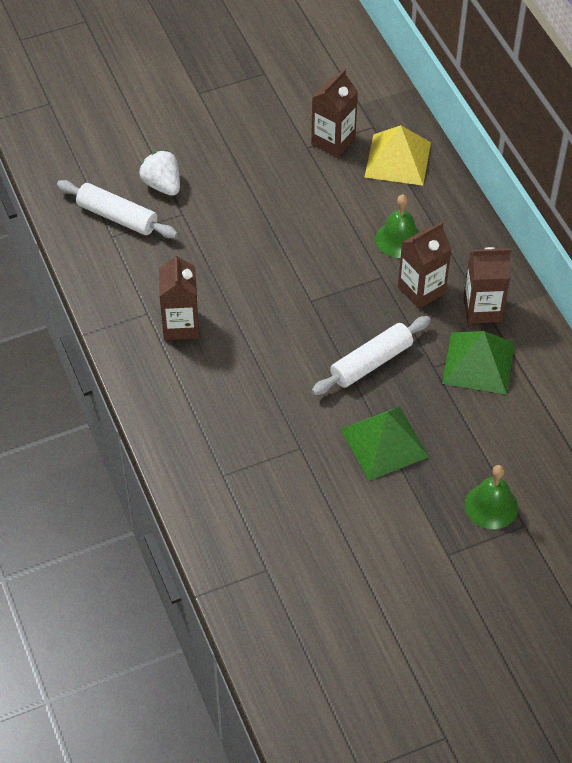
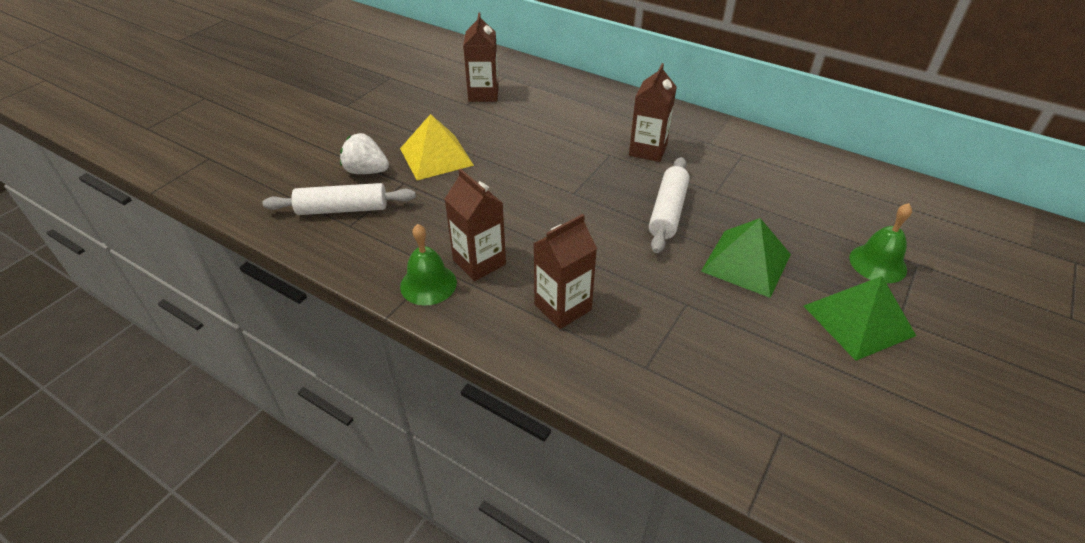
camera: 35 degrees left, 10 degrees down
(398, 159) = (542, 86): yellow pyramid -> yellow pyramid (436, 156)
(399, 239) = (595, 128): green bell -> green bell (428, 284)
(478, 363) = (742, 175): green pyramid -> green pyramid (858, 320)
(482, 309) = (703, 142): brown carton -> brown carton (563, 307)

